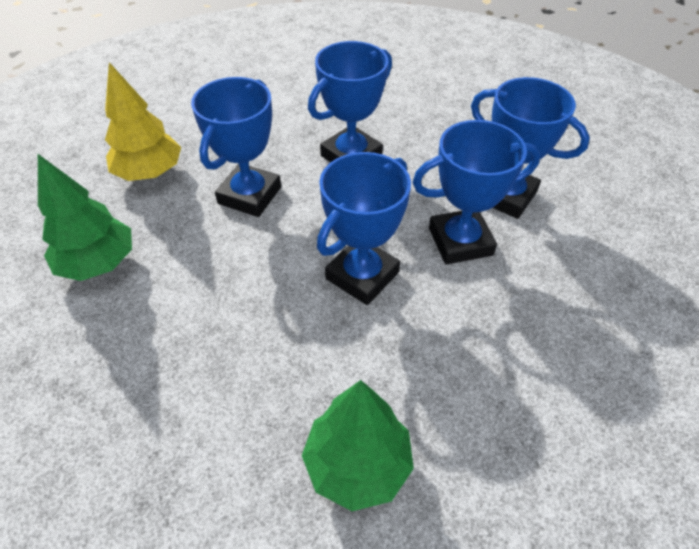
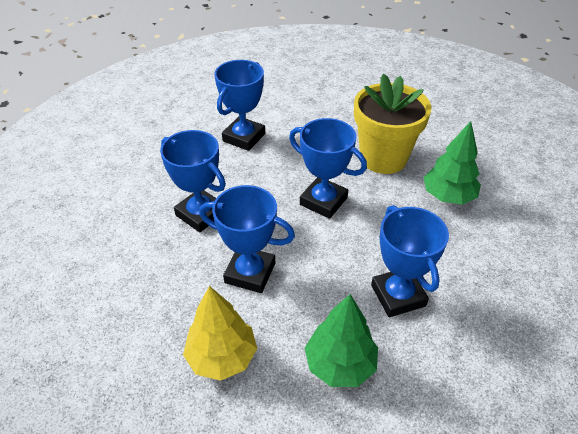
camera: 95 degrees left, 5 degrees down
(460, 241) = (287, 158): blue trophy -> blue trophy (398, 295)
(466, 374) = (383, 158): none -> yellow flower pot

